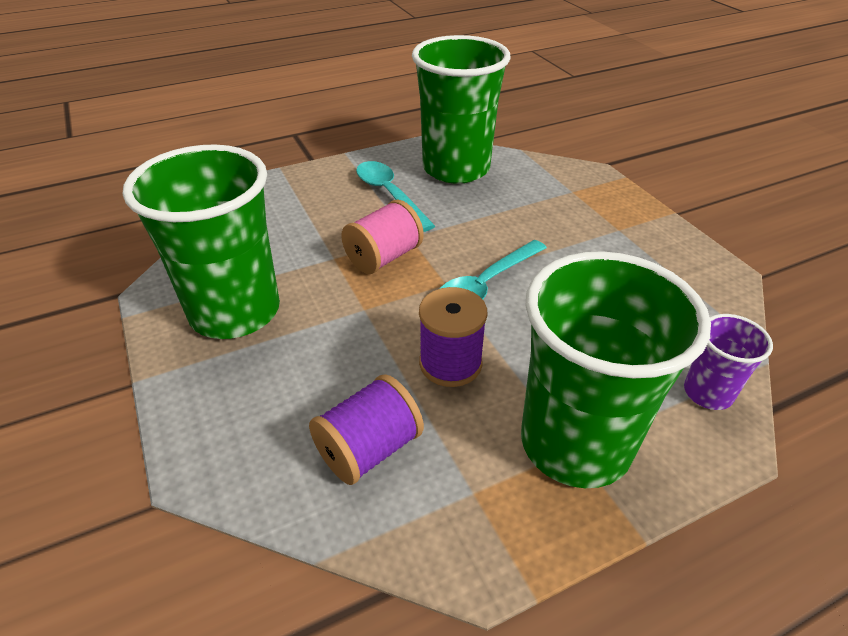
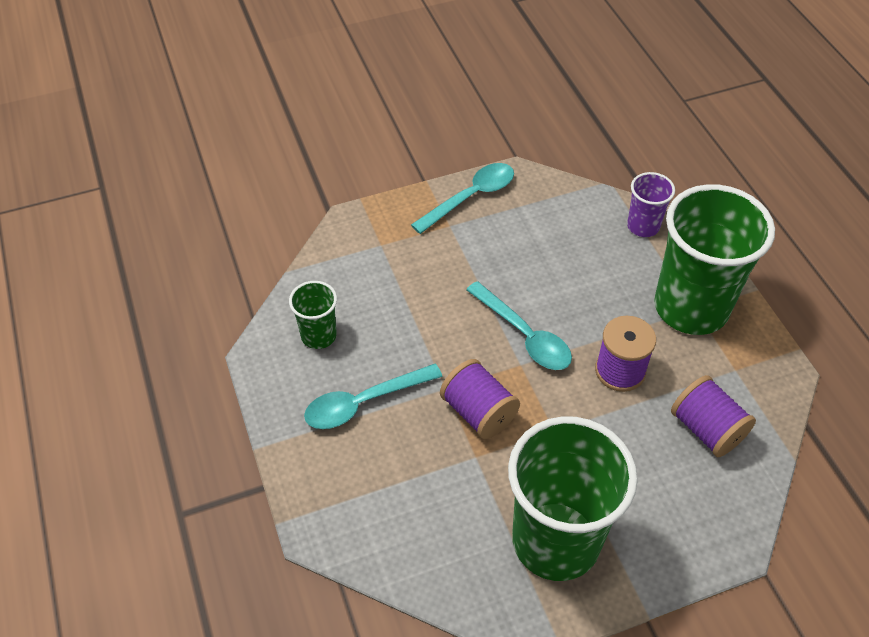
camera: 85 degrees left, 10 degrees up
(384, 257) = (478, 412): pink spool -> purple spool
(456, 168) = (318, 335): green cup -> green cup, size x0.47
(669, 242) = (471, 197): none -> turquoise spoon

